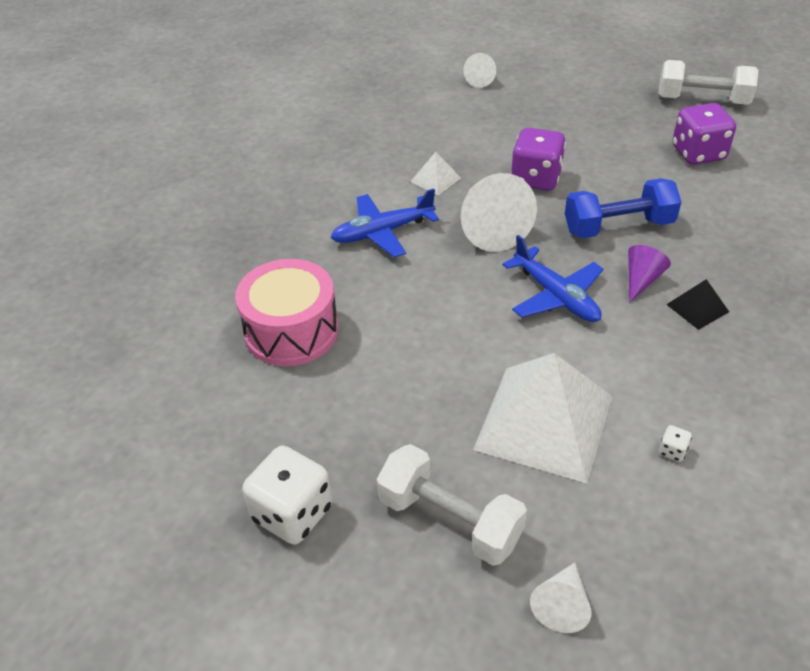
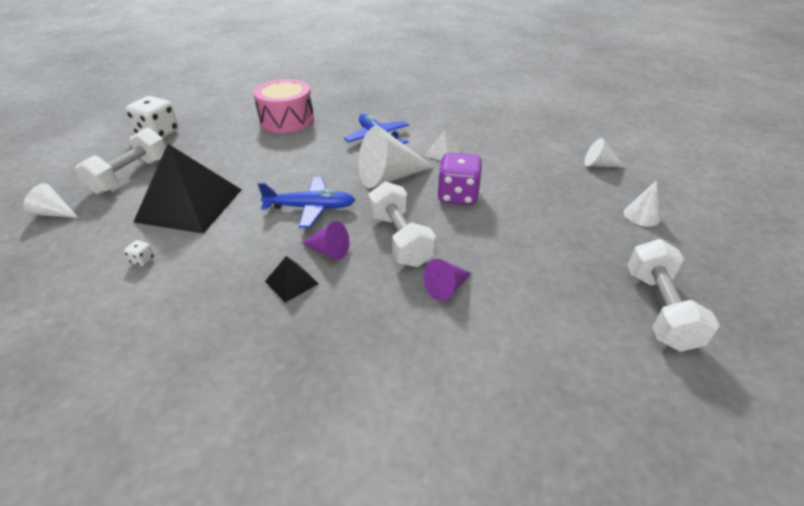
camera: 80 degrees right, 5 degrees down
(544, 422) = (190, 205): white pyramid -> black pyramid
(556, 296) = (311, 208): blue plane -> blue plane turned 135 degrees counterclockwise
(575, 77) = (641, 215): none -> white cone
(618, 227) = (400, 239): blue dumbbell -> white dumbbell
(691, 203) = (446, 287): none -> purple cone
(698, 153) = (539, 298): purple dice -> none

